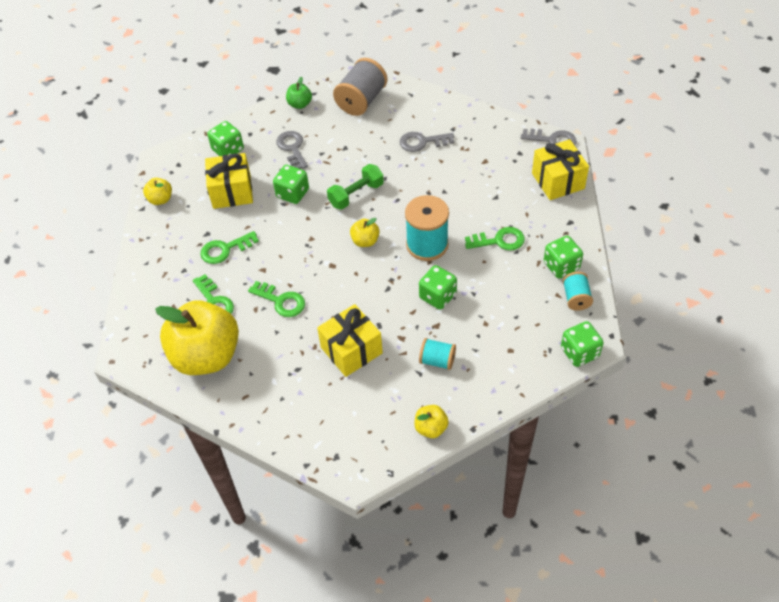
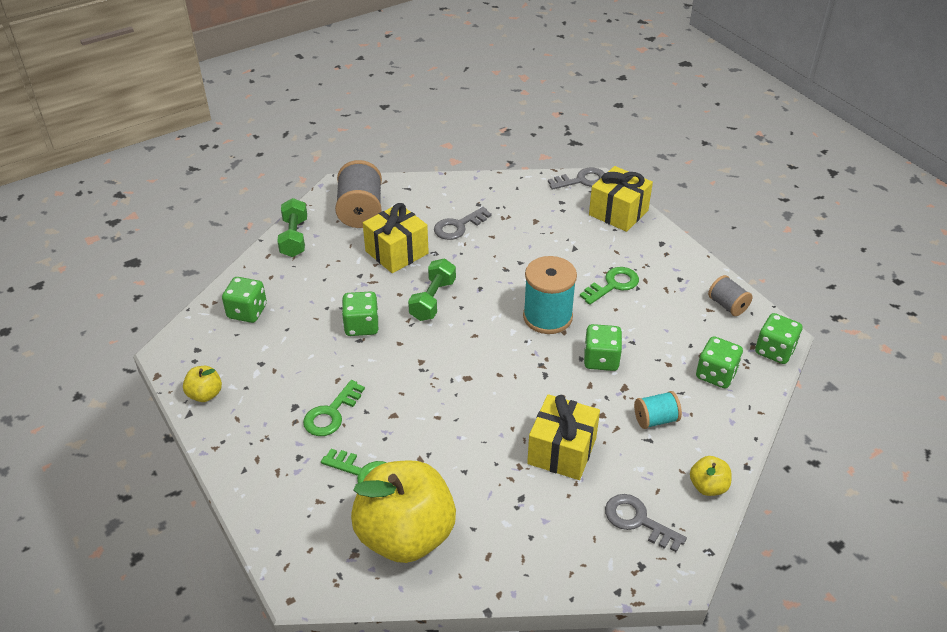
camera: 35 degrees left, 10 degrees down
(232, 192) = (288, 352): yellow gift -> yellow gift (397, 252)
(281, 301) = (442, 437): green key -> none
(292, 148) = (323, 282): grey key -> grey key (638, 521)
(300, 104) = (294, 238): green apple -> green dumbbell
(365, 241) = (481, 340): yellow apple -> none
(561, 266) = (689, 283): green dice -> green dice (716, 374)
(576, 298) = (727, 305): turquoise spool -> grey spool

